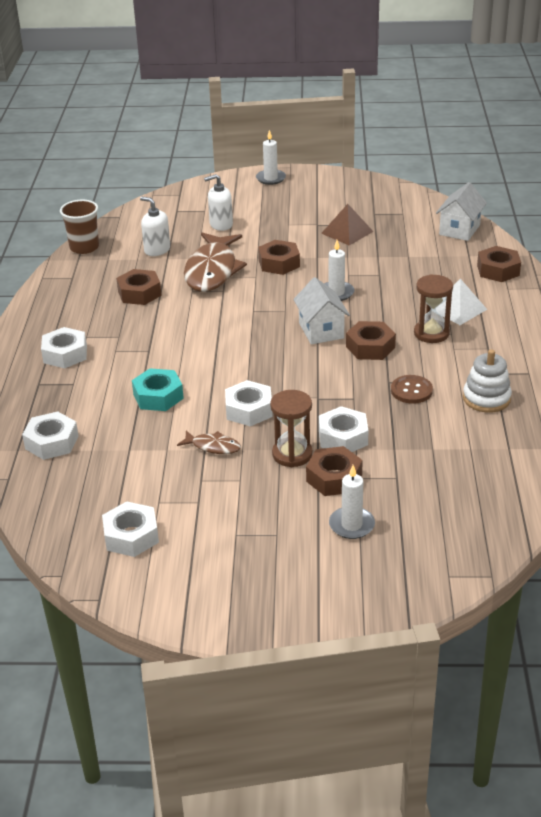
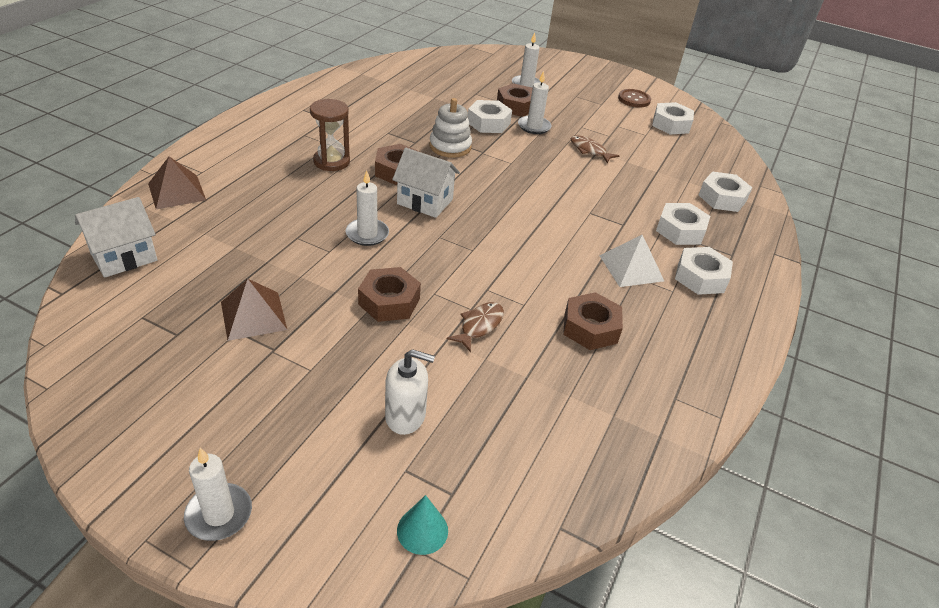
camera: 160 degrees left, 5 degrees up
(84, 247) = (644, 461): brown cup -> none
(157, 250) = (533, 401): white soap dispenser -> none
(158, 396) = (617, 201): turquoise nut -> none
(181, 198) = (422, 530): none -> turquoise cone
(212, 271) = (479, 326): brown fish -> brown fish, size x0.45
(249, 410) = (545, 163): white nut -> white nut (680, 230)
(292, 454) = (534, 126): brown hourglass -> white candle
(321, 330) = (425, 201): white house -> white house turned 75 degrees counterclockwise
(411, 390) = (405, 130): brown button -> brown button (634, 99)
(457, 309) = (277, 172): white pyramid -> white pyramid (631, 268)
(486, 398) = (358, 107): white stacking toy -> white stacking toy (450, 146)
(498, 270) = (177, 191): brown nut -> brown pyramid

